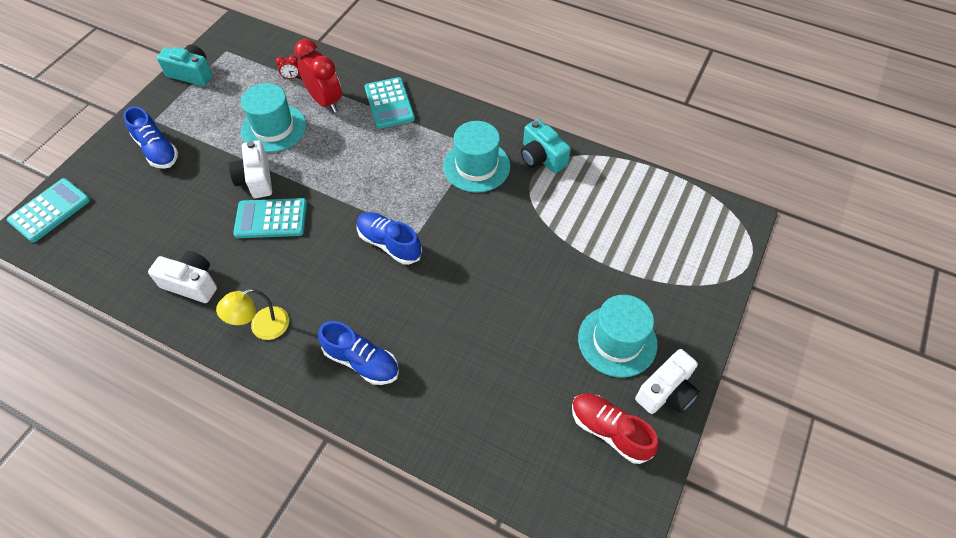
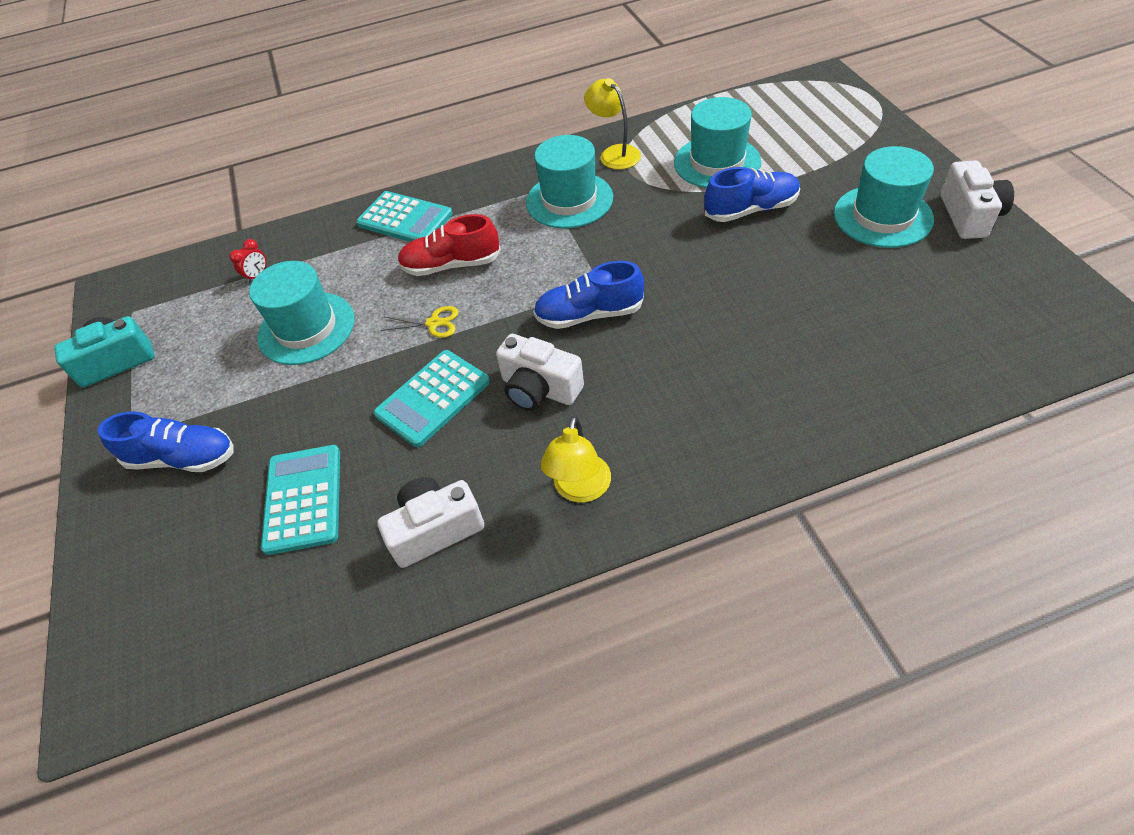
camera: 40 degrees left, 5 degrees down
(50, 210) = (113, 640): turquoise calculator -> turquoise calculator (303, 499)
(256, 179) = (358, 383): white camera -> white camera (539, 389)
(322, 178) = (434, 323): none -> yellow scissors
(325, 101) = (331, 266): red clock -> none
(361, 361) = (722, 420): blue shoe -> blue shoe (751, 210)
(541, 157) = (614, 153): turquoise camera -> yellow lamp
(585, 216) = (717, 162): none -> turquoise hat
(609, 431) = (982, 274): red shoe -> red shoe (451, 265)

